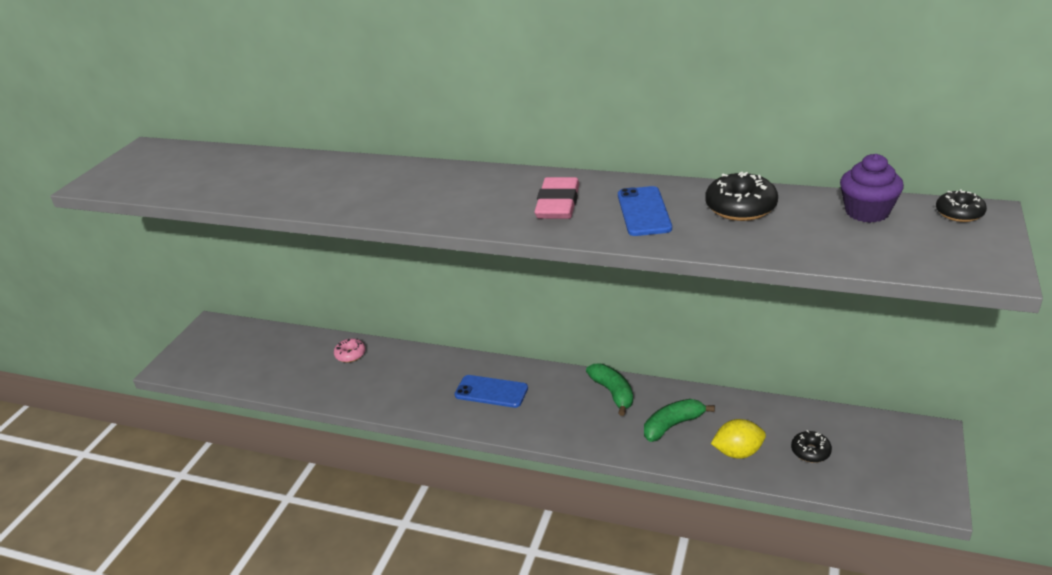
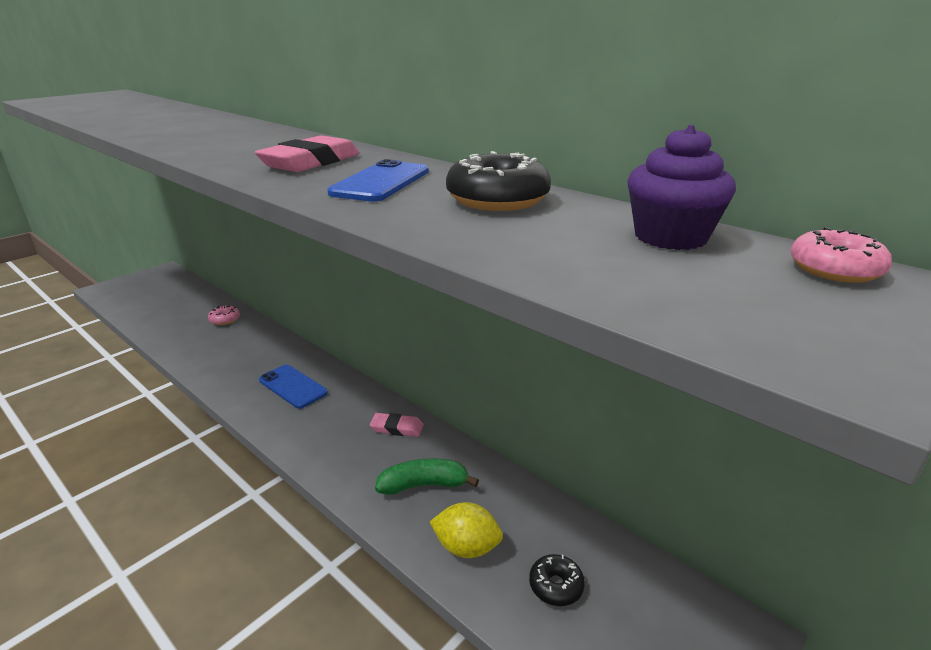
camera: 20 degrees right, 5 degrees down
(613, 393) = (397, 428): green banana -> pink eraser
(959, 213) = (834, 270): black donut -> pink donut

